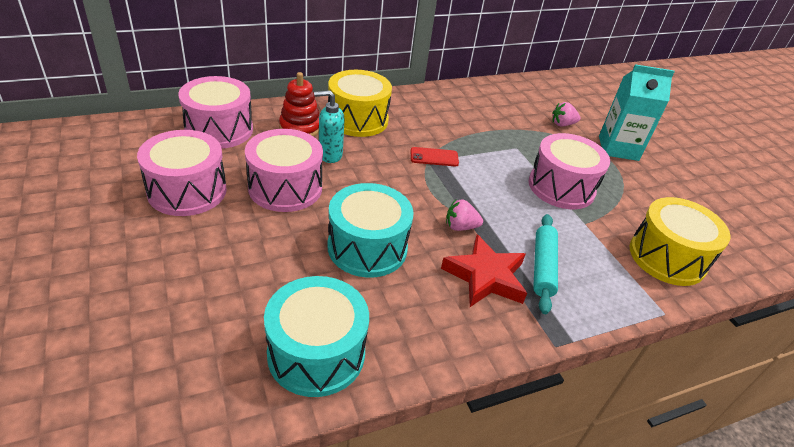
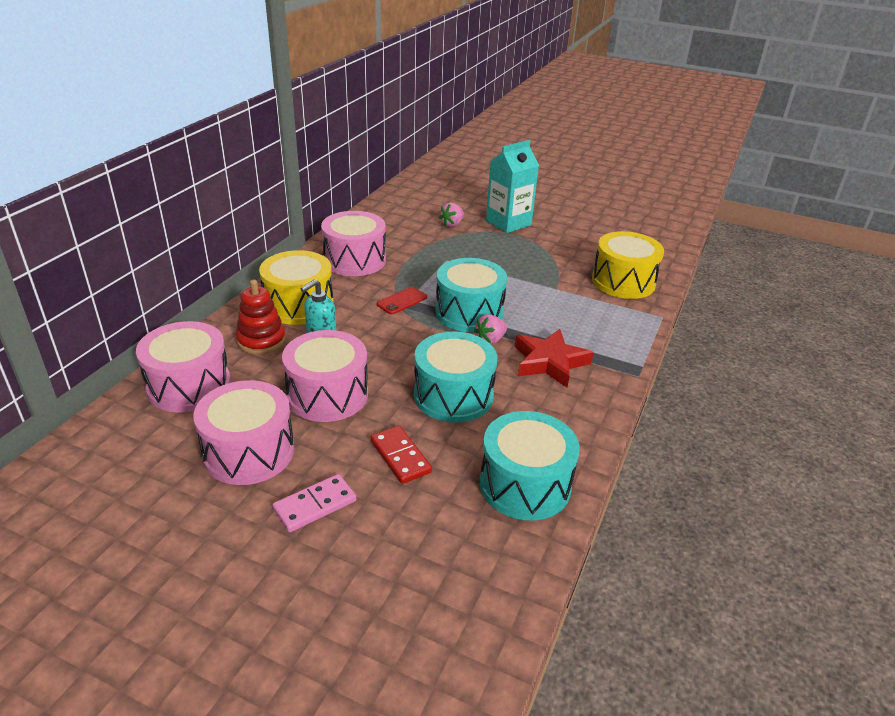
camera: 40 degrees left, 5 degrees down
(168, 252) = (315, 505): none -> pink domino
(265, 262) = (400, 457): none -> red domino
(475, 196) = (469, 312): none -> turquoise drum
(543, 267) = (571, 333): turquoise rolling pin -> none
(561, 187) = (512, 272): pink drum -> pink drum (354, 260)

